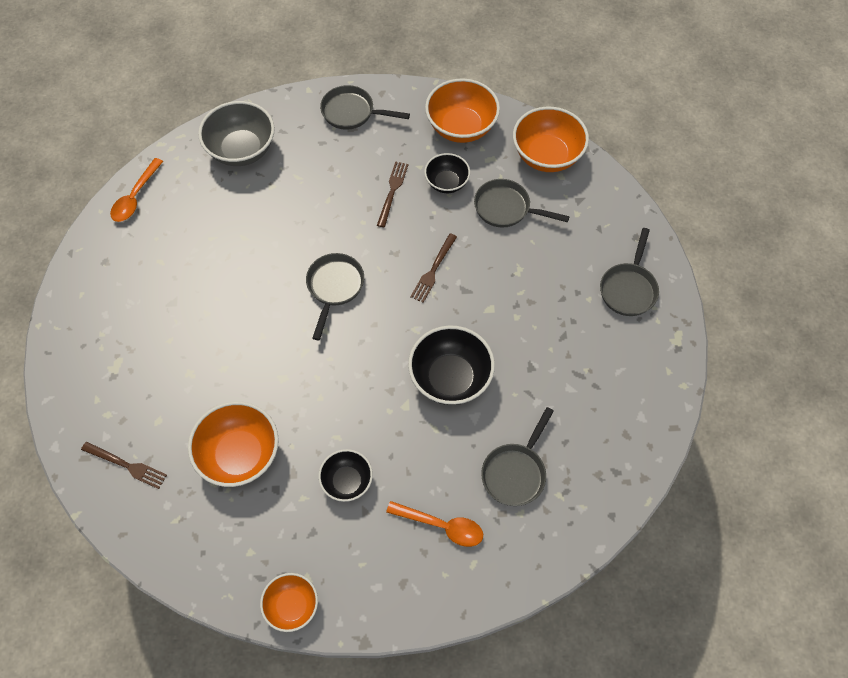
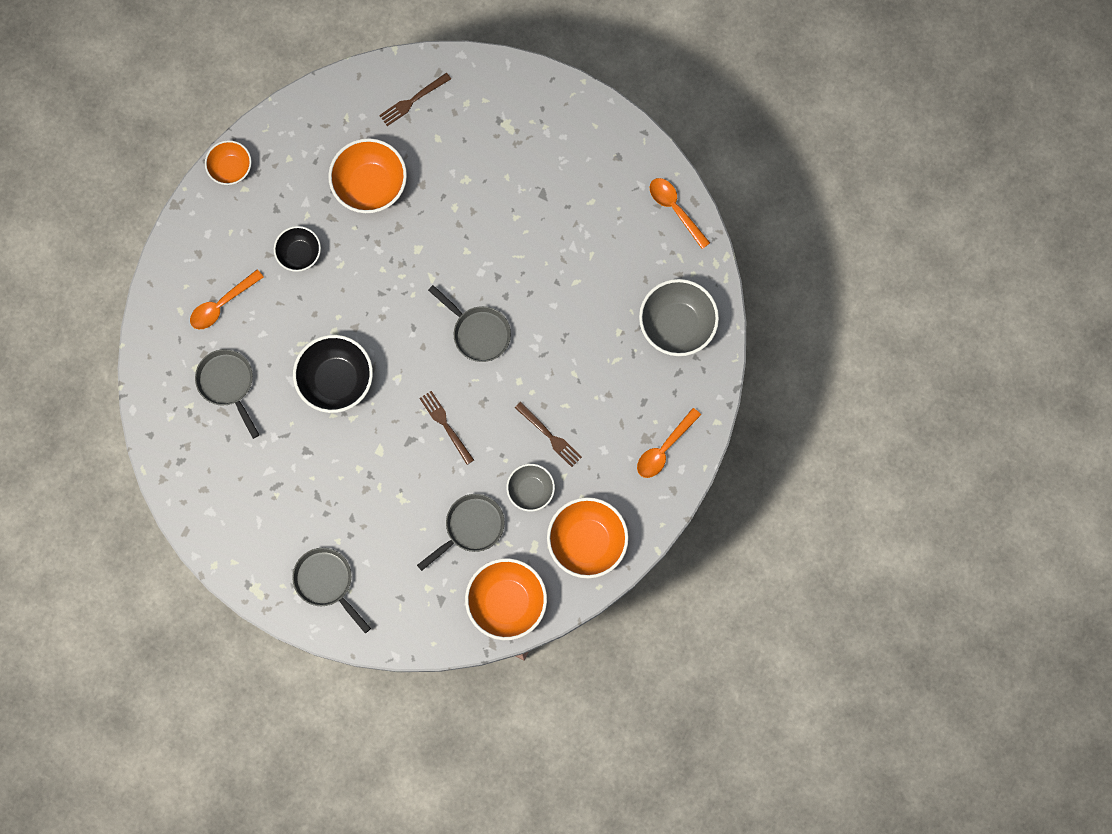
camera: 120 degrees right, 15 degrees up
(352, 112) = (664, 448): grey pan -> orange spoon
(446, 183) = (530, 490): black bowl -> grey bowl

